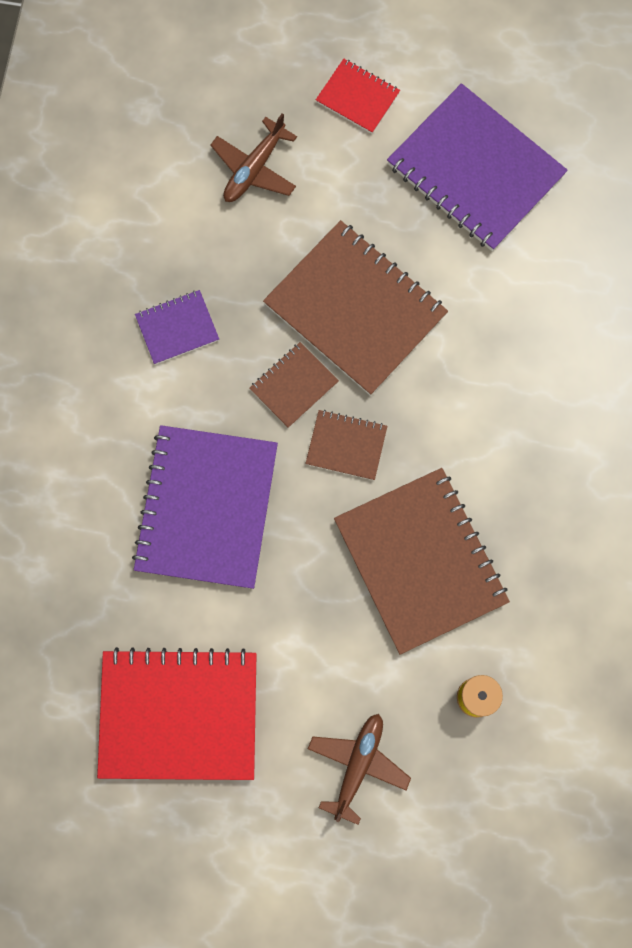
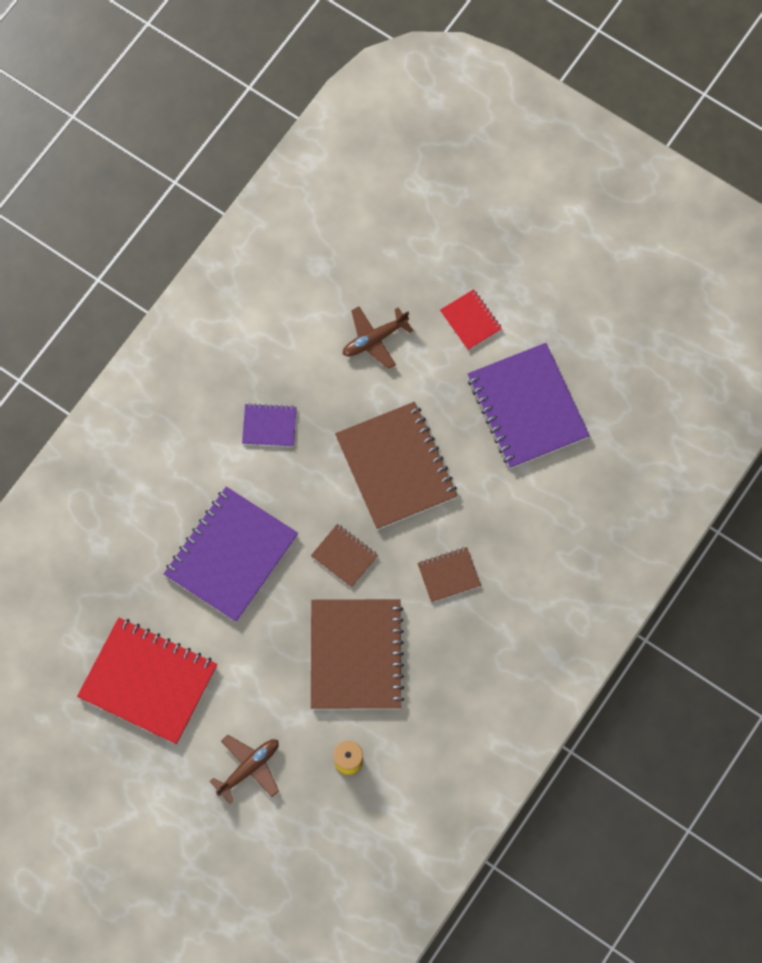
camera: 25 degrees right, 5 degrees down
(294, 385) = (329, 500): brown notebook -> brown notebook (449, 575)

